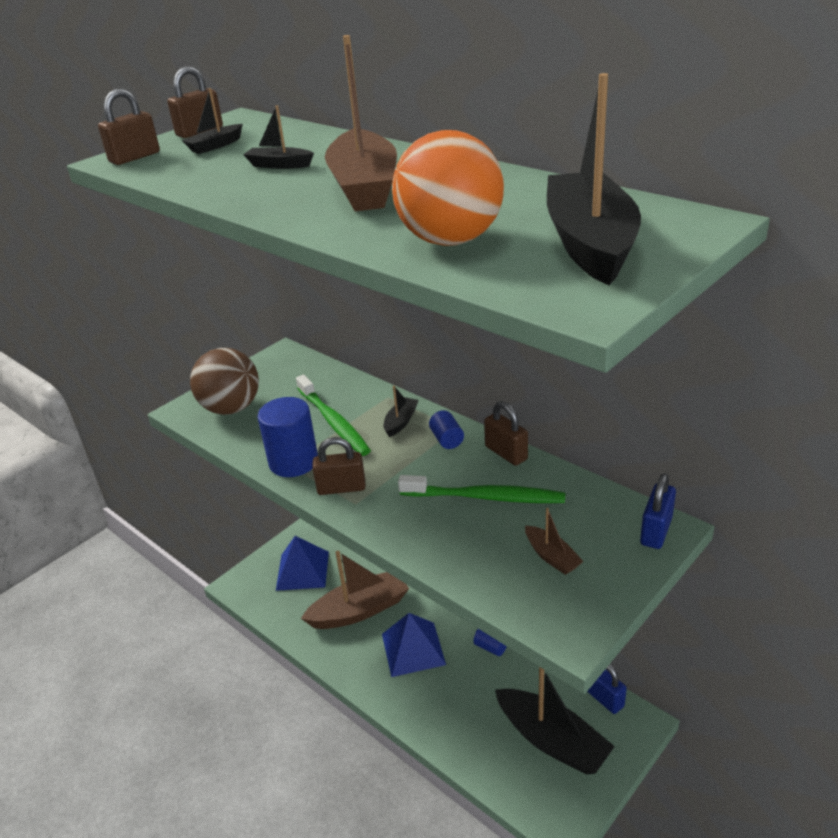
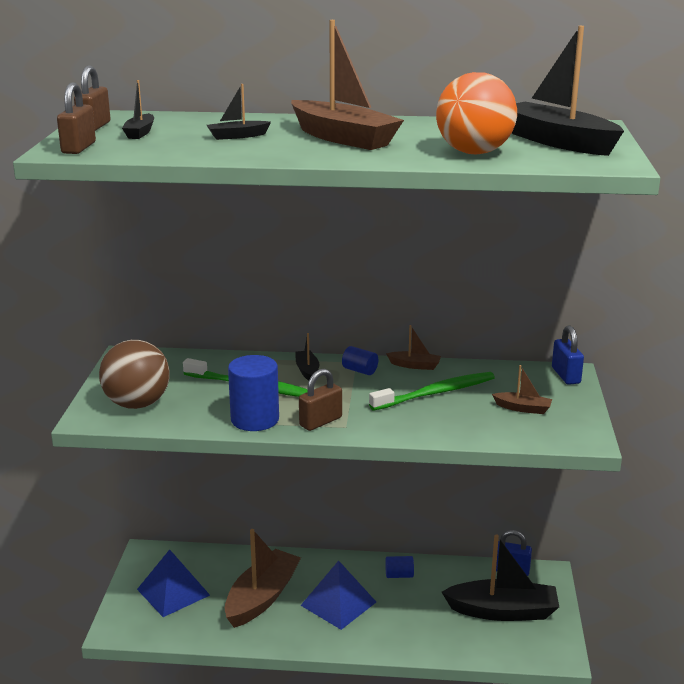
camera: 40 degrees left, 10 degrees down
(506, 453) = (415, 365): brown padlock -> brown boat

